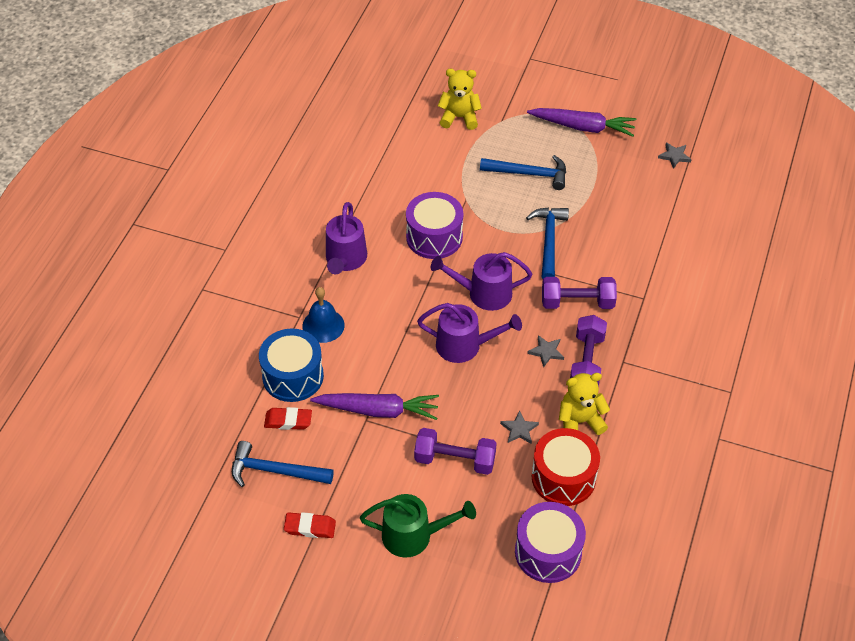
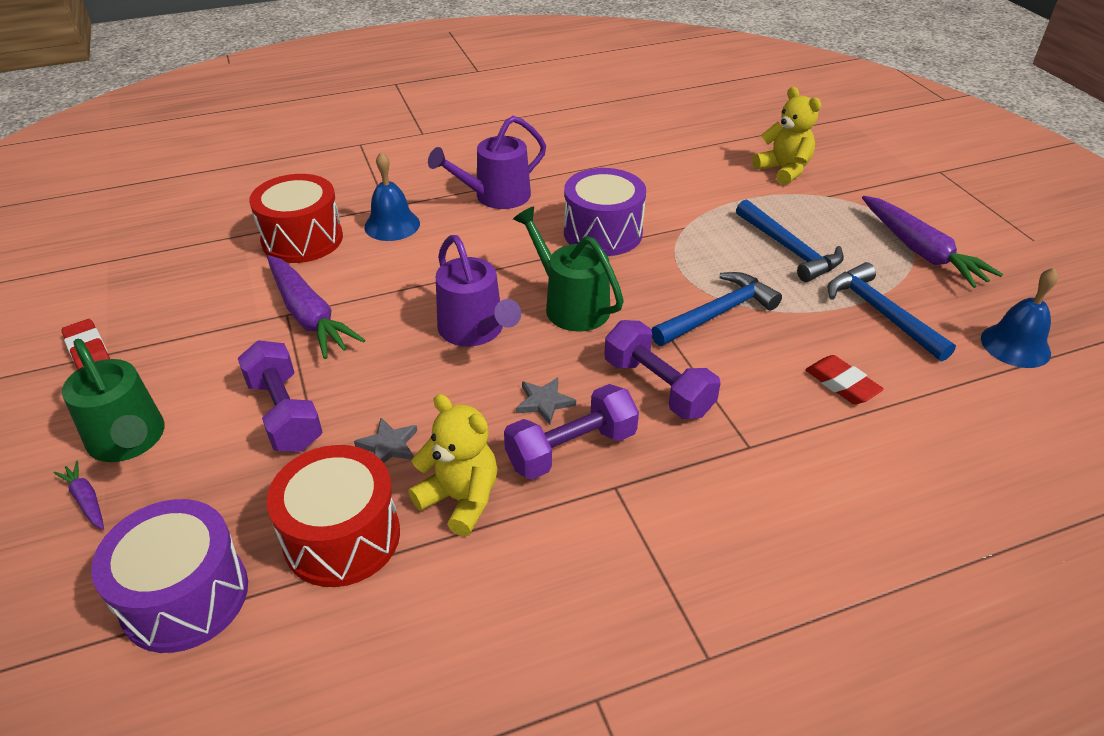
camera: 50 degrees right, 10 degrees down
(275, 471) = (157, 289): blue hammer -> blue hammer (881, 313)
(288, 421) = (237, 265): red eraser -> red eraser (842, 384)
(293, 376) = (302, 239): blue drum -> red drum
(445, 569) = (86, 500): none -> purple carrot
(483, 293) = (570, 305): purple watering can -> green watering can
(674, 156) = (1015, 345): grey star -> blue bell

